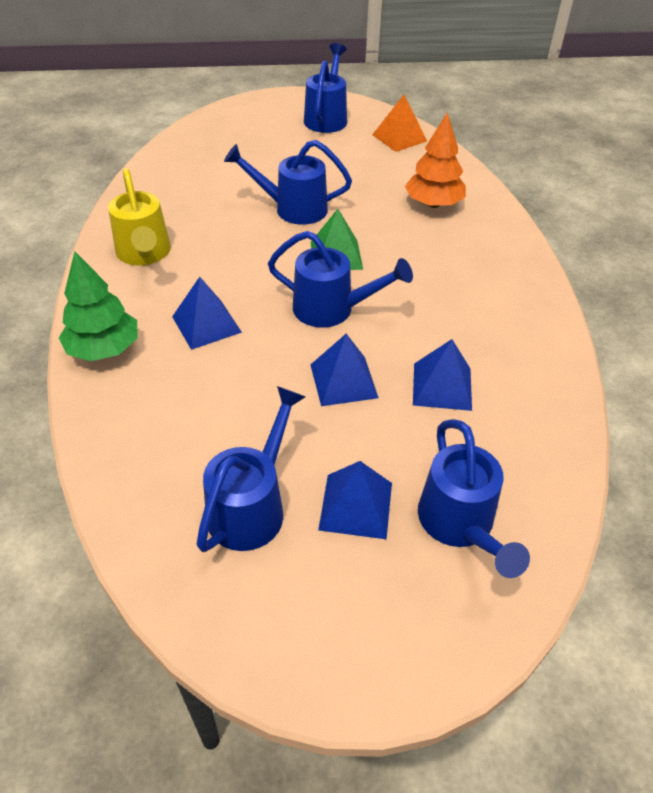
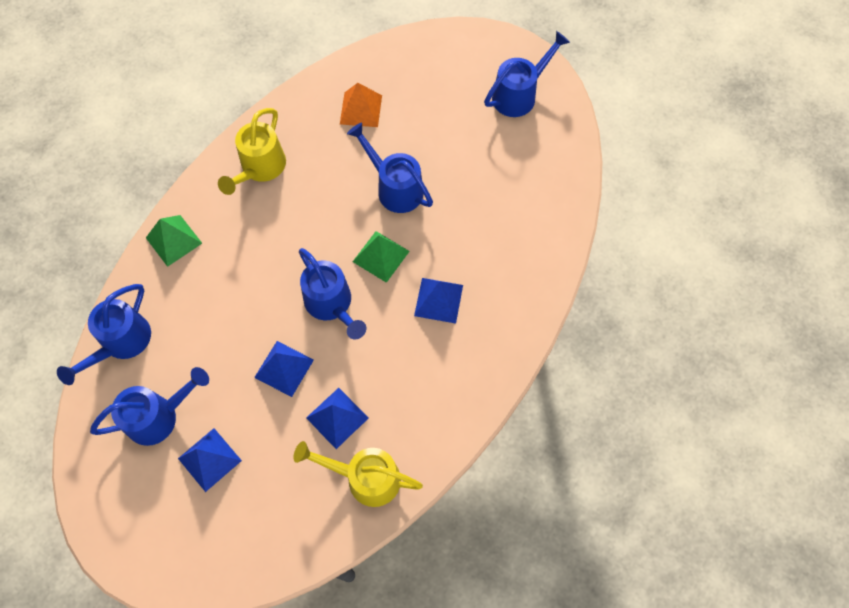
camera: 40 degrees right, 20 degrees up
(104, 349) = (173, 240): green tree -> green pyramid
(206, 324) = (246, 261): blue pyramid -> blue pyramid (438, 300)
(399, 138) = (554, 157): orange pyramid -> orange pyramid (361, 109)
(433, 204) = (502, 252): orange tree -> none
(460, 525) = (250, 516): blue watering can -> blue watering can (121, 343)
(526, 414) = (365, 477): none -> yellow watering can

